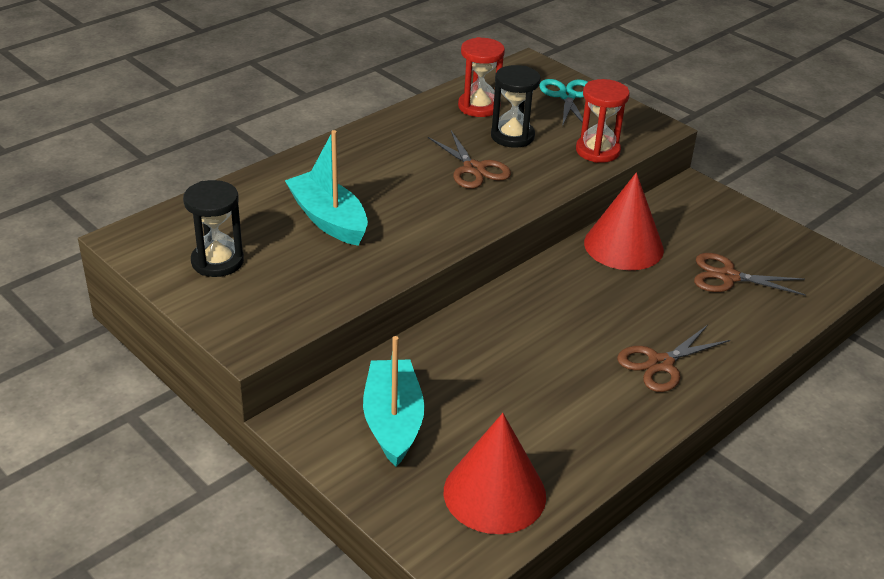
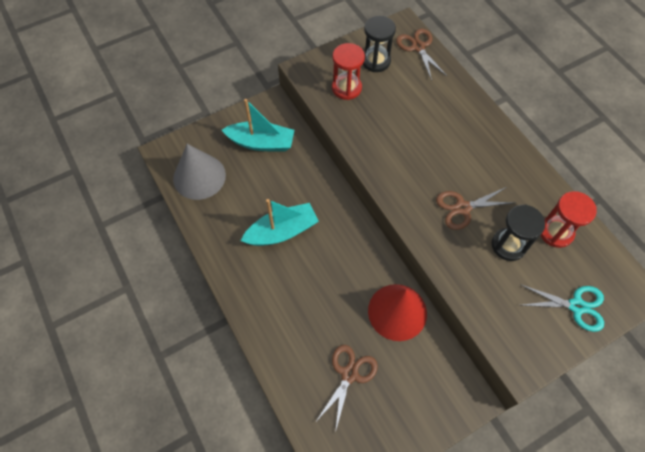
camera: 105 degrees right, 25 degrees up
(328, 219) = (410, 116): turquoise boat -> turquoise boat (282, 231)
(494, 493) = (199, 176): red cone -> grey cone
(597, 151) = (483, 302): red hourglass -> red hourglass (346, 88)
(660, 364) = (270, 291): brown scissors -> brown scissors (418, 47)

